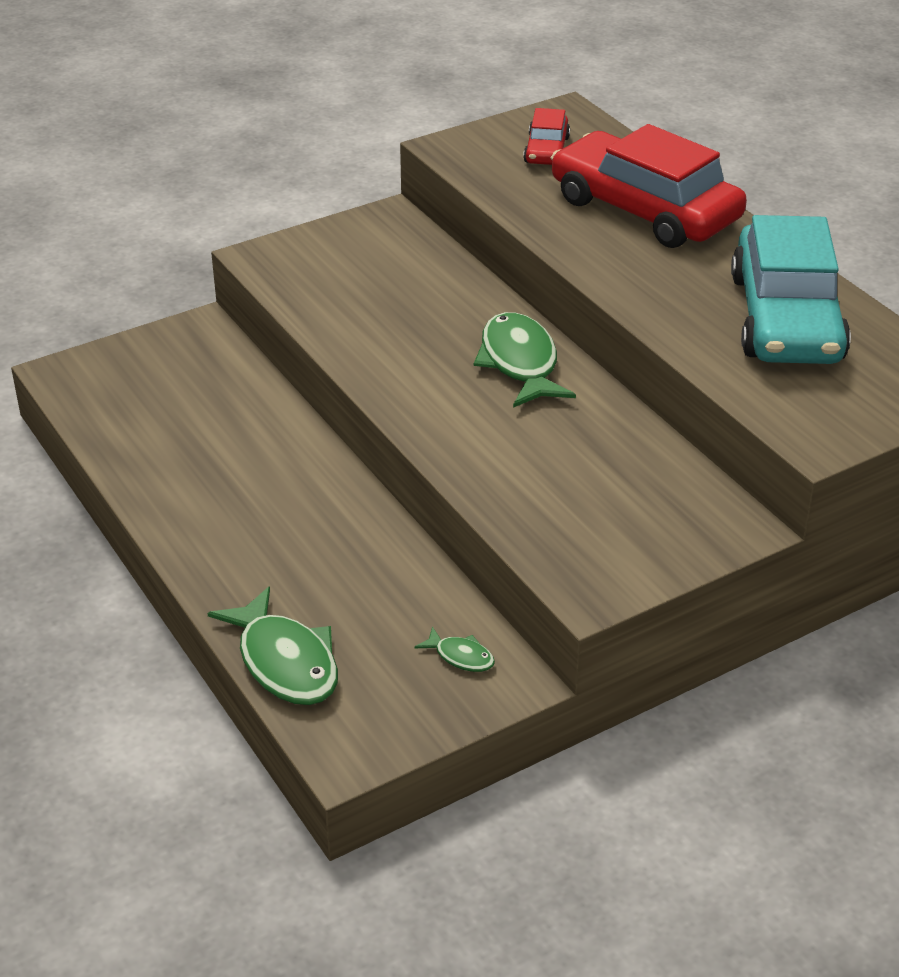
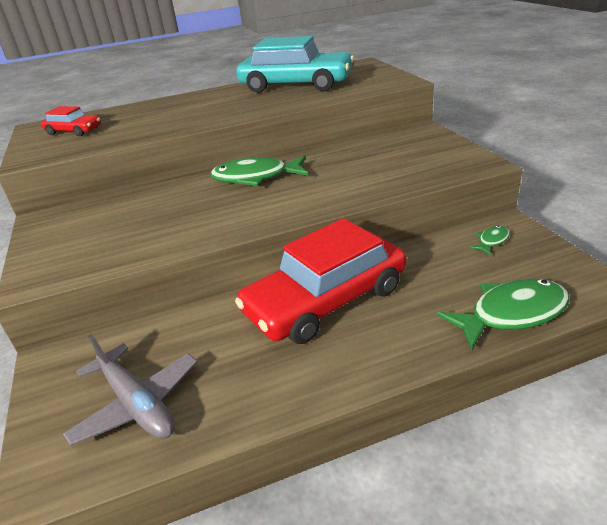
camera: 75 degrees left, 5 degrees down
(143, 399) = (137, 404): none -> grey plane
(644, 210) = (169, 109): red car -> red car (326, 300)

